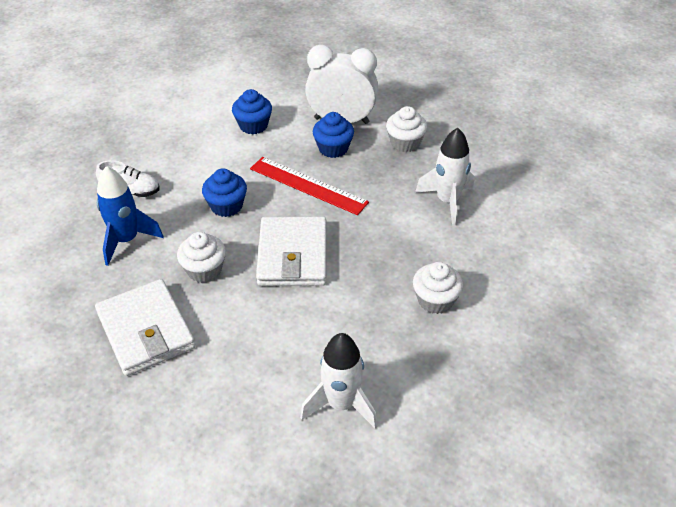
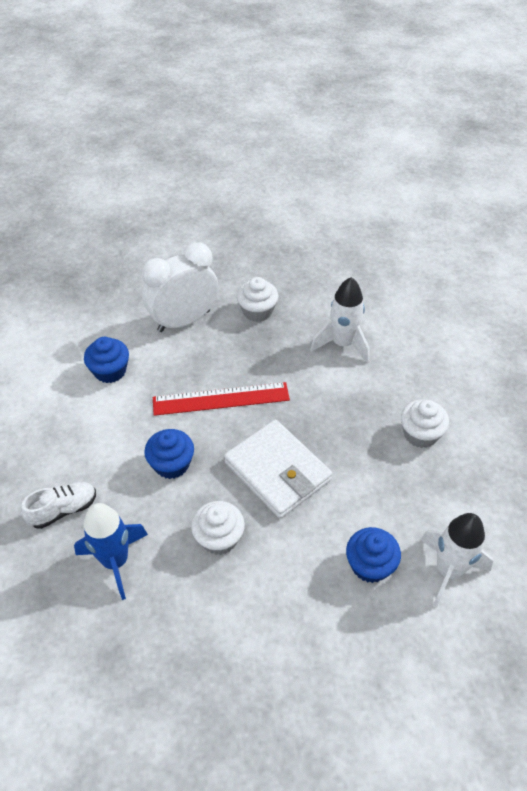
camera: 40 degrees left, 5 degrees up
(146, 331) = (231, 633): white wallet -> none
(333, 148) = (205, 351): blue cupcake -> blue cupcake (370, 565)

